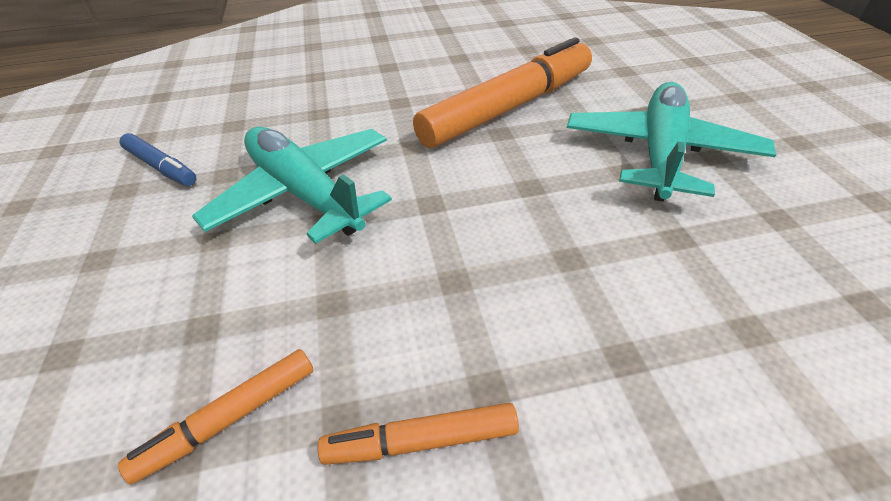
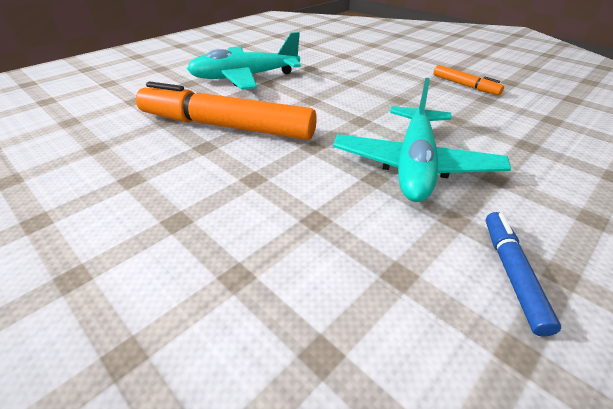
camera: 125 degrees left, 5 degrees down
(229, 419) = (528, 117): orange marker -> none

